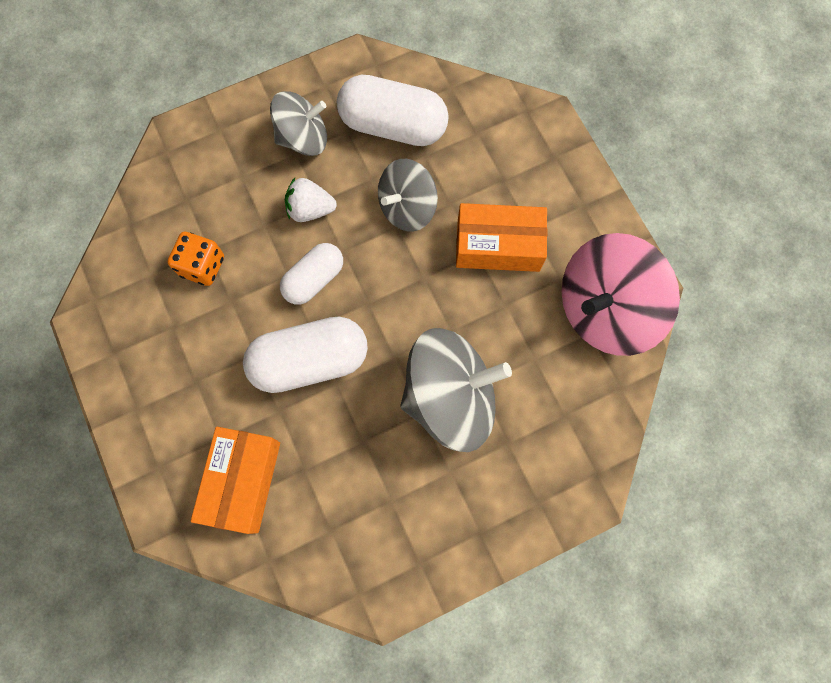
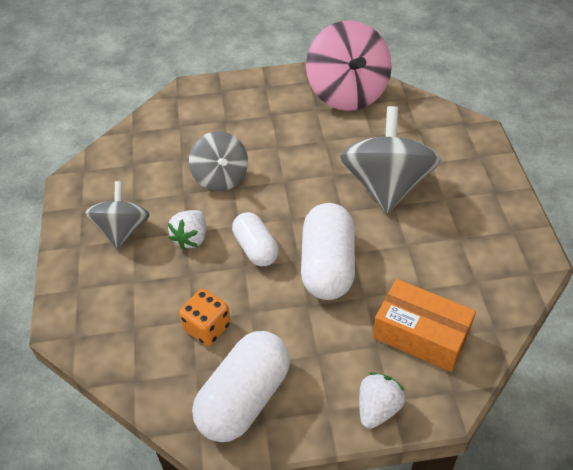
camera: 70 degrees left, 25 degrees down
(146, 456) = (378, 408): none -> white strawberry
(393, 126) = (145, 171): white capsule -> white capsule (244, 398)
(498, 245) = (276, 134): orange box -> none

